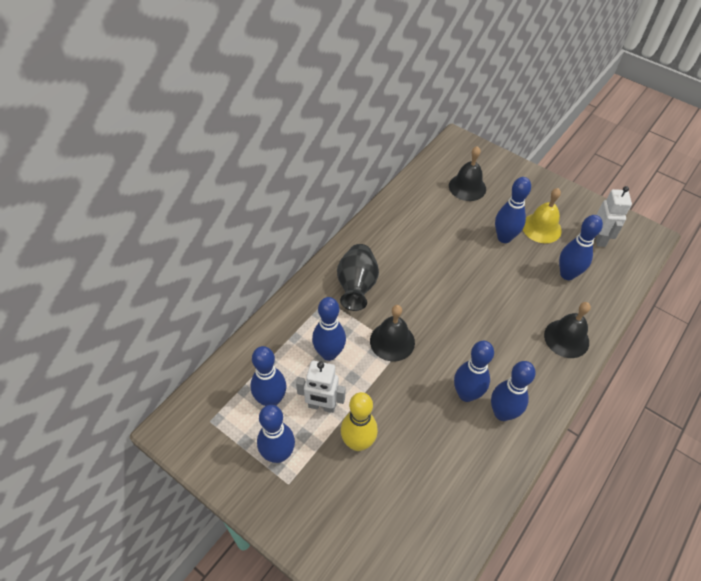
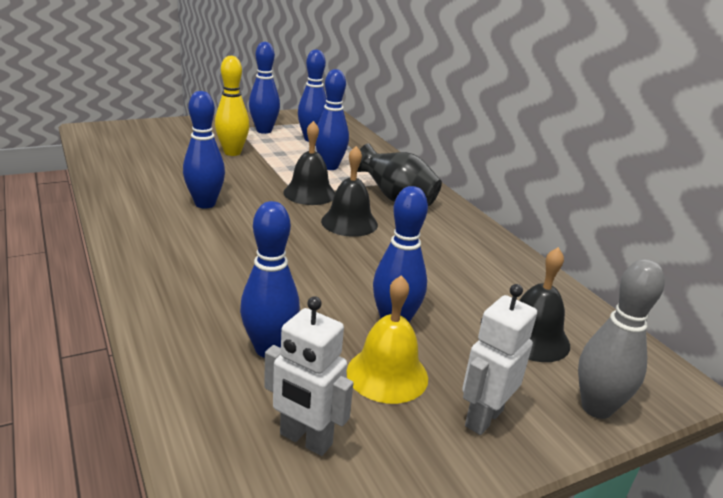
camera: 115 degrees right, 25 degrees down
(322, 406) = (282, 151): white robot -> white robot (483, 417)
(498, 162) = (596, 408): none -> grey bowling pin
(502, 413) = (159, 212): blue bowling pin -> none
(566, 338) = (176, 291): black bell -> black bell (349, 222)

